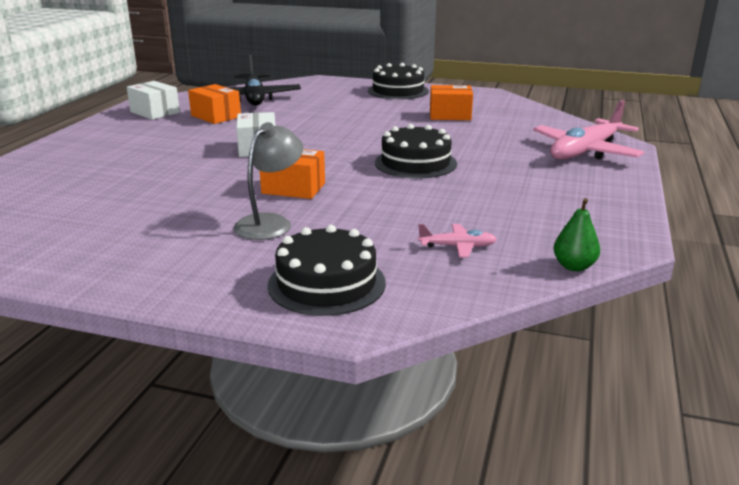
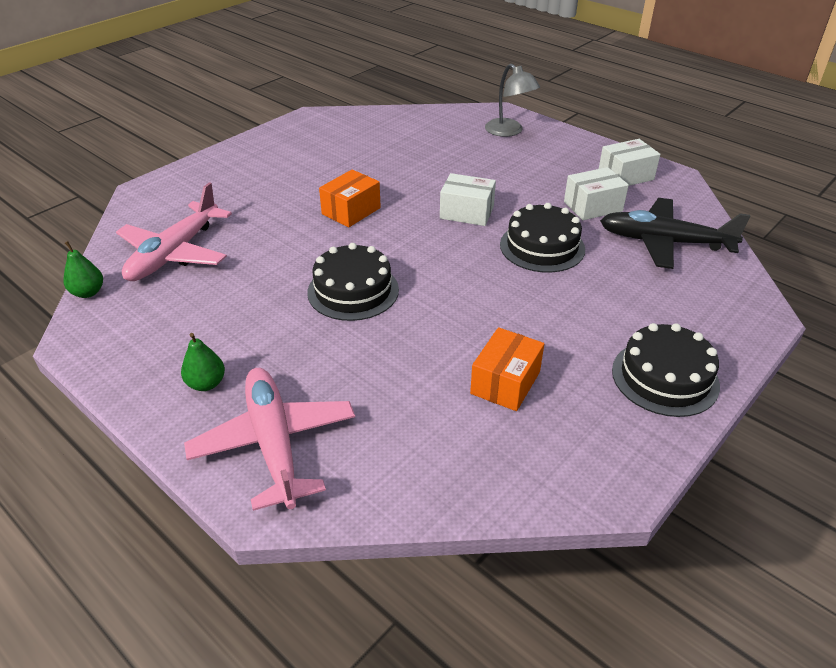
camera: 115 degrees right, 15 degrees up
(216, 116) = (593, 206): orange box -> white box
(270, 223) = (296, 190): grey lamp -> grey lamp (509, 131)
(326, 283) = (192, 192): black cake -> black cake (542, 247)
(457, 246) = (175, 253): pink plane -> pink plane, size x2.19
(579, 181) = (206, 384): none -> green pear

